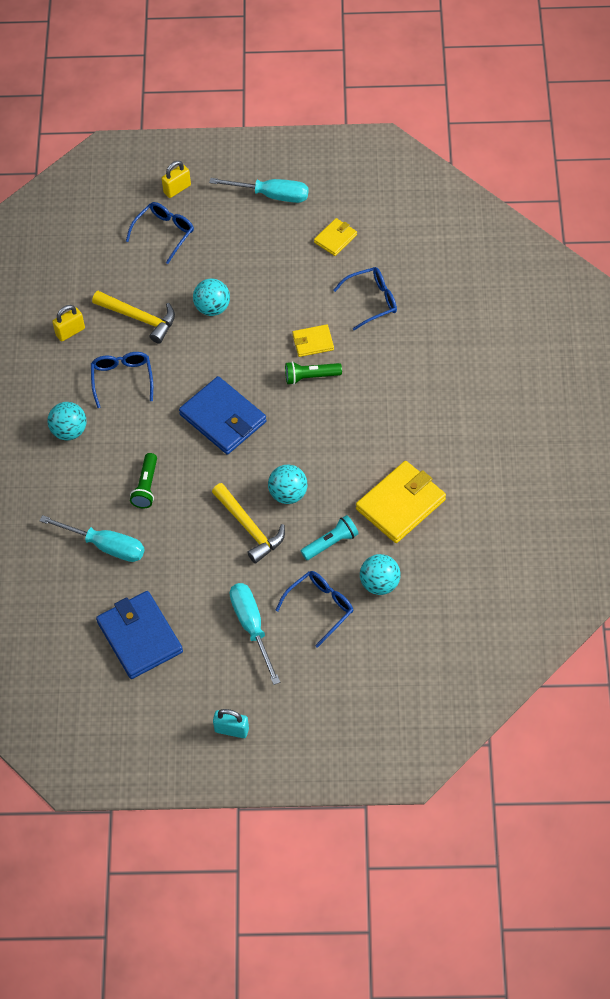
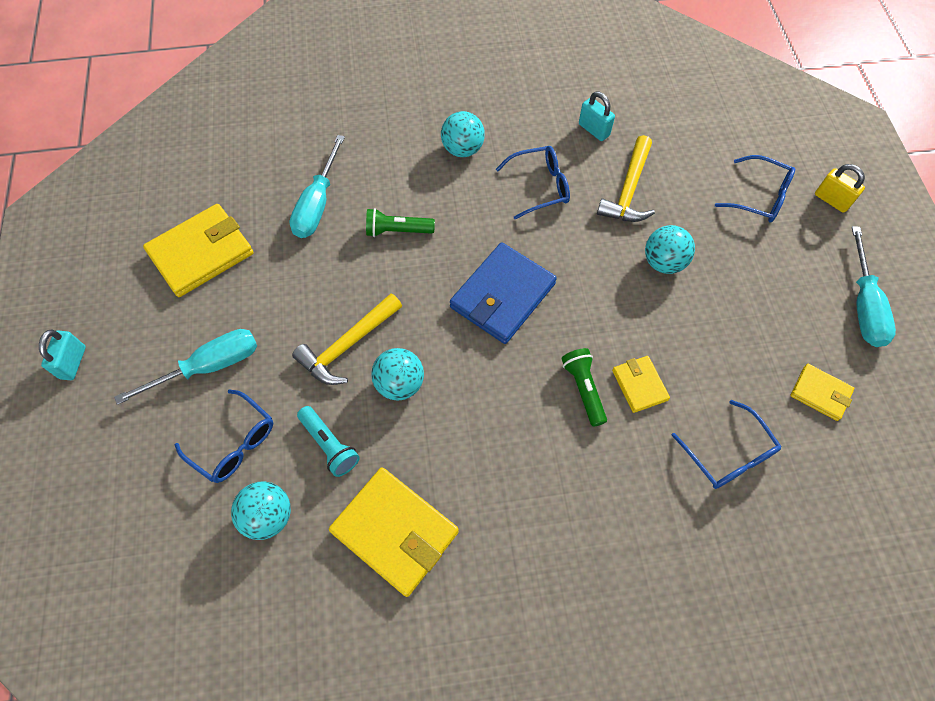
camera: 80 degrees right, 5 degrees up
(70, 332) = (593, 130): yellow padlock -> turquoise padlock
(139, 637) = (201, 253): blue wallet -> yellow wallet

